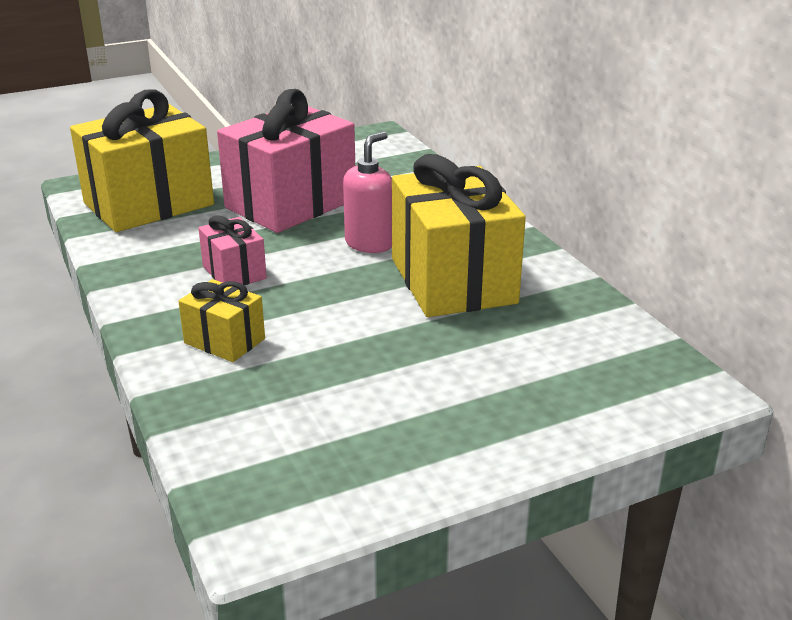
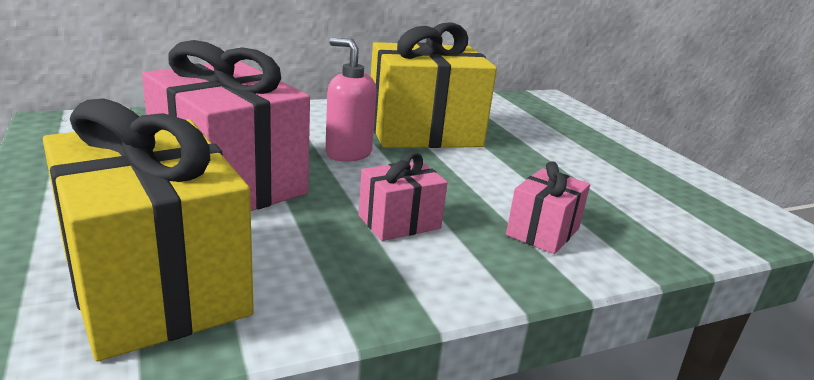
camera: 90 degrees left, 5 degrees down
(224, 341) = (543, 232): yellow gift -> pink gift

